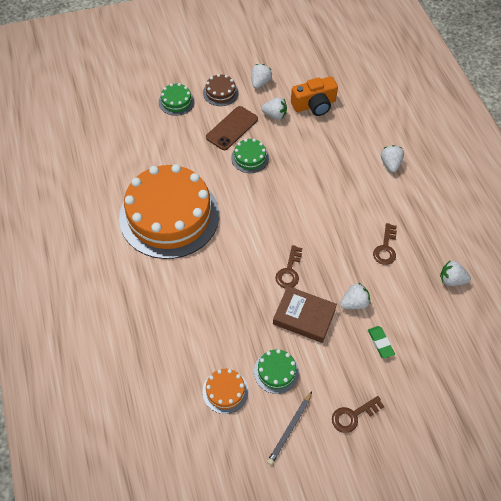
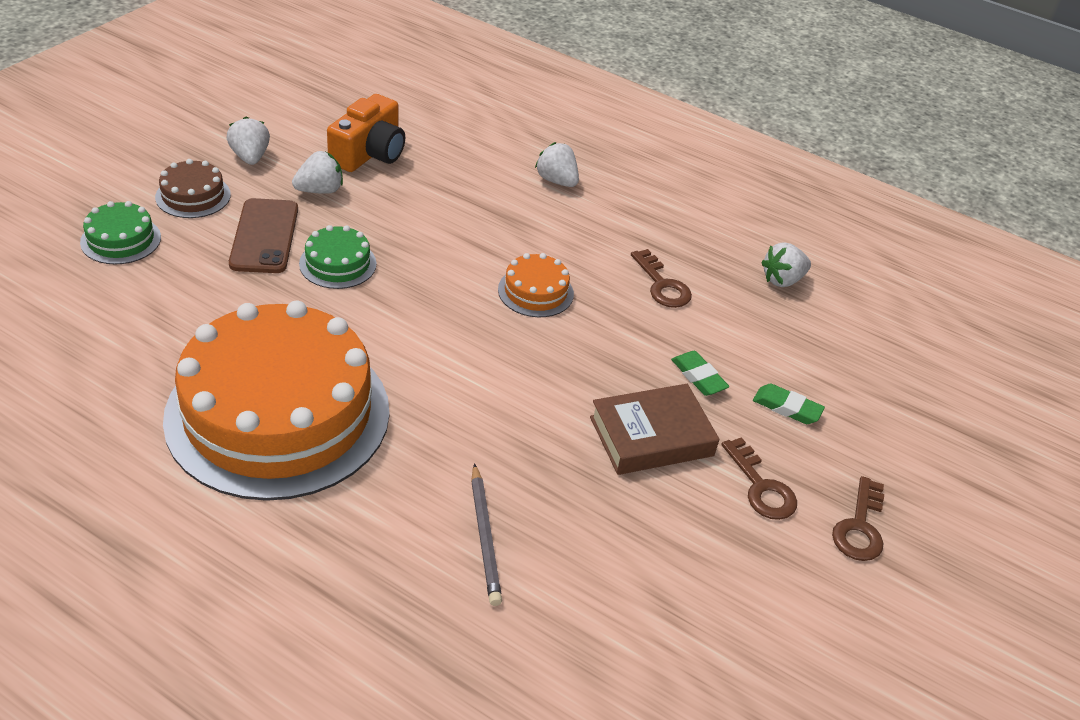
camera: 45 degrees left, 15 degrees down
(225, 391) = (652, 623): orange cake -> orange cake (535, 291)
(276, 372) = (695, 540): green cake -> none
(289, 271) = (563, 387): brown key -> brown key (761, 487)
(289, 429) = (802, 609): grey pencil -> grey pencil (484, 536)
(354, 303) = (698, 377): white strawberry -> green eraser

